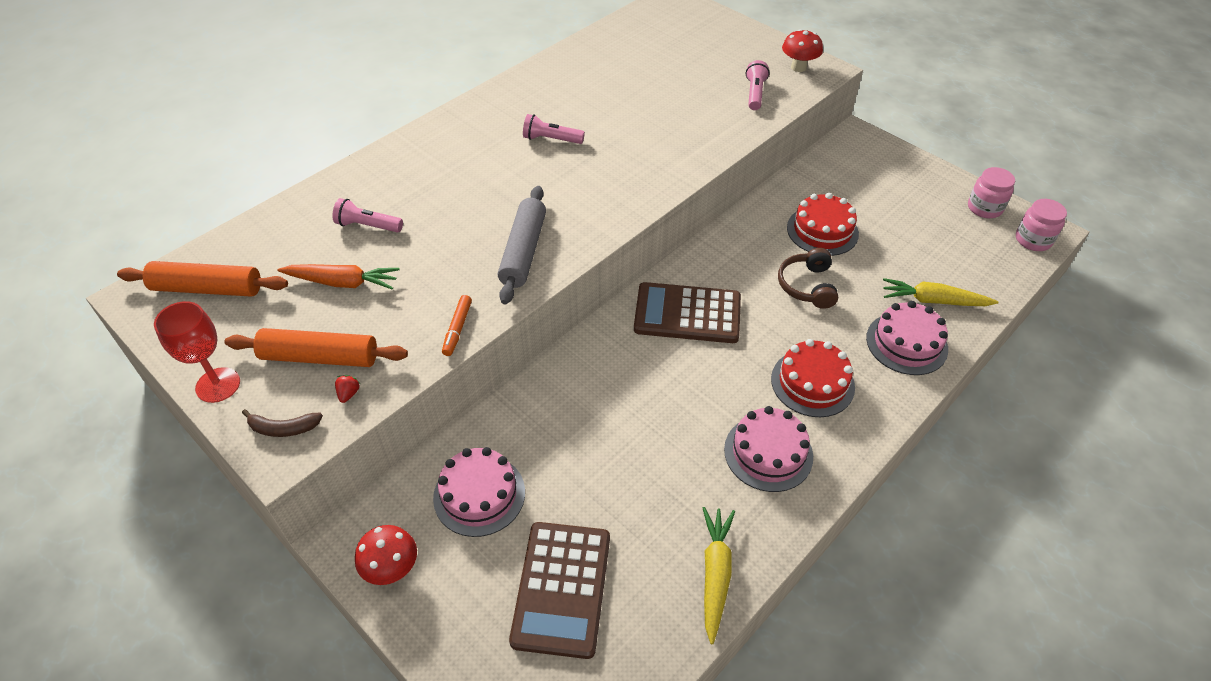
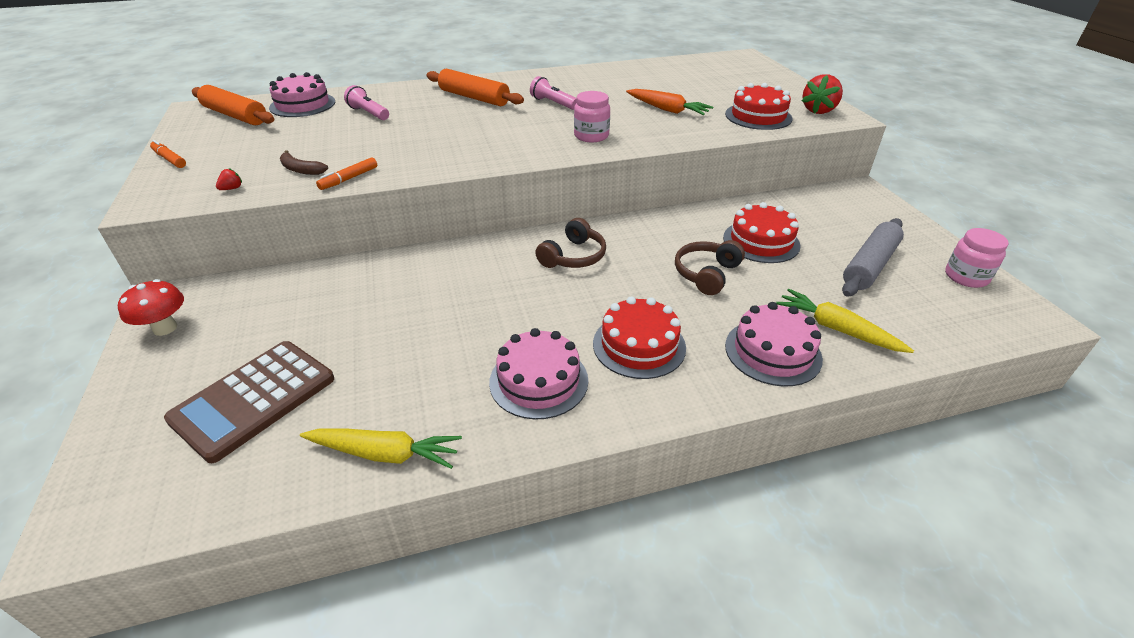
camera: 30 degrees right, 10 degrees down
(218, 385) = (169, 159): red goblet -> orange marker
(283, 428) = (169, 192): brown banana -> brown banana (301, 170)
(320, 357) = (244, 165): orange rolling pin -> orange rolling pin (474, 97)
(342, 282) = (313, 134): orange carrot -> orange carrot (667, 110)
(479, 494) = (278, 309): pink cake -> pink cake (302, 105)
(524, 251) = (453, 153): grey rolling pin -> grey rolling pin (870, 266)
(687, 314) = (573, 256): brown calculator -> brown headphones
(715, 574) = (384, 453): yellow carrot -> yellow carrot turned 60 degrees clockwise
(755, 93) = (758, 116): pink flashlight -> red cake
(798, 67) = (818, 110): red mushroom -> red strawberry
(1033, 240) = (1010, 320): pink jar -> pink jar (591, 136)

